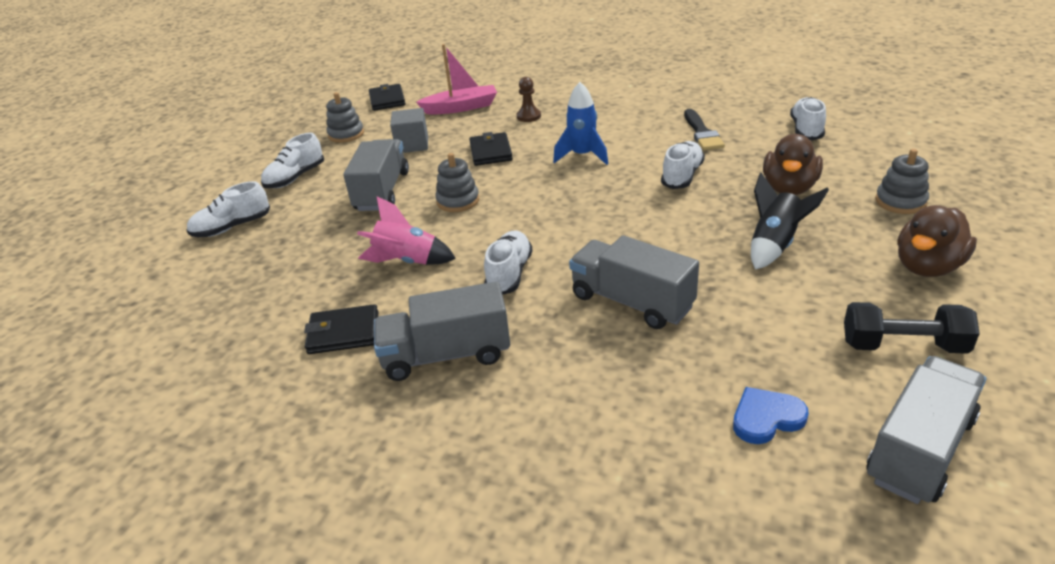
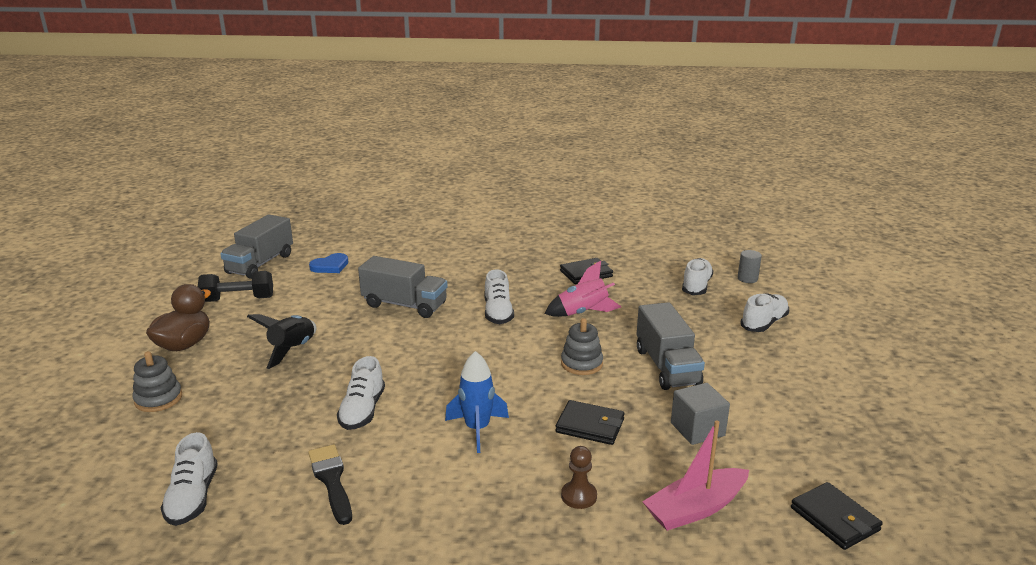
camera: 160 degrees right, 10 degrees down
(152, 294) = (747, 279): none -> grey cylinder
(295, 178) = (779, 373): white shoe -> white shoe (696, 286)
(346, 134) = (805, 439): grey stacking toy -> none
(446, 355) = (513, 271): grey truck -> none
(491, 152) = (590, 426): black wallet -> black wallet turned 45 degrees counterclockwise
(789, 188) = (256, 405): brown duck -> none

